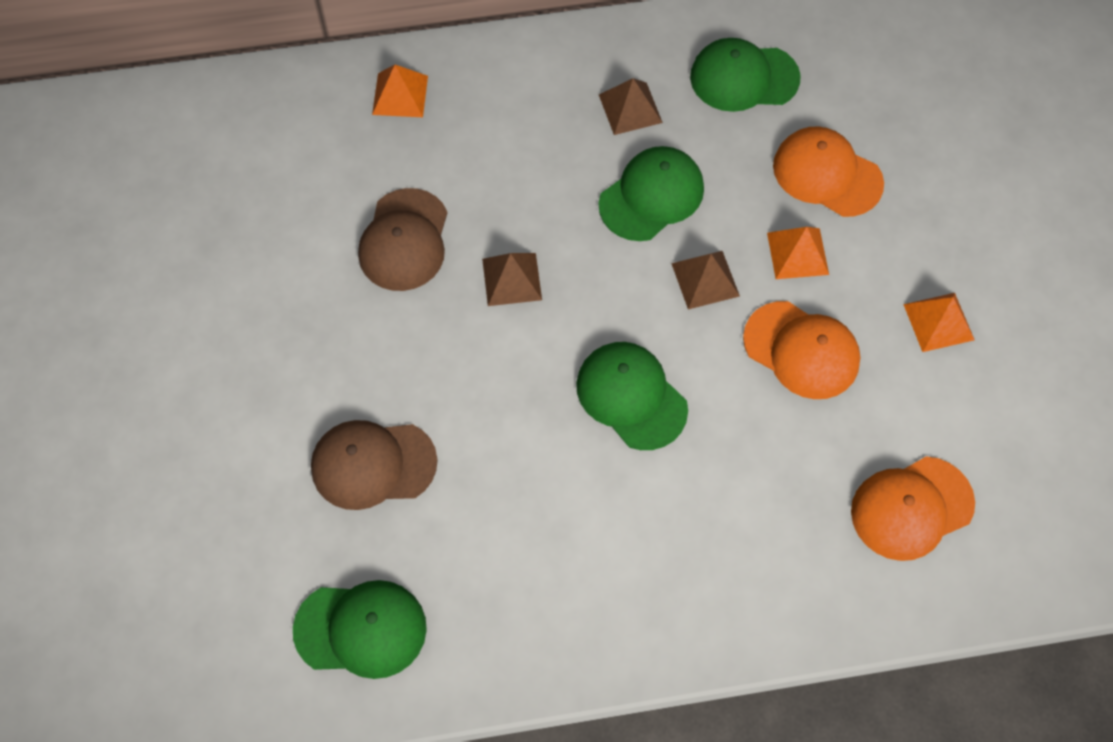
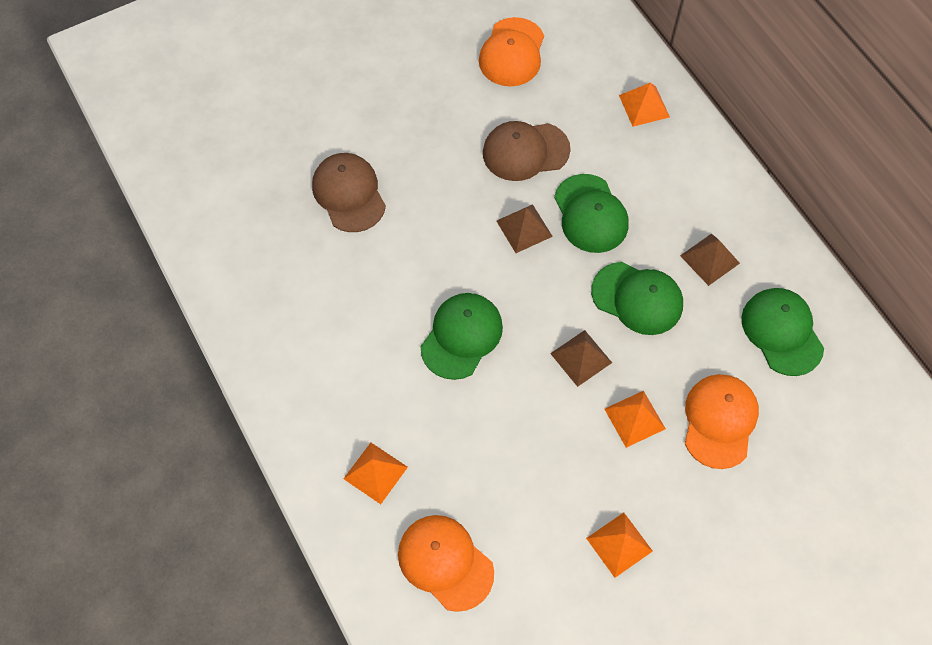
camera: 70 degrees right, 0 degrees up
(361, 629) = (233, 228): green cap -> green cap (590, 214)
(777, 551) = (375, 473): none -> orange pyramid
(801, 350) = (549, 445): orange cap -> orange cap (512, 53)

